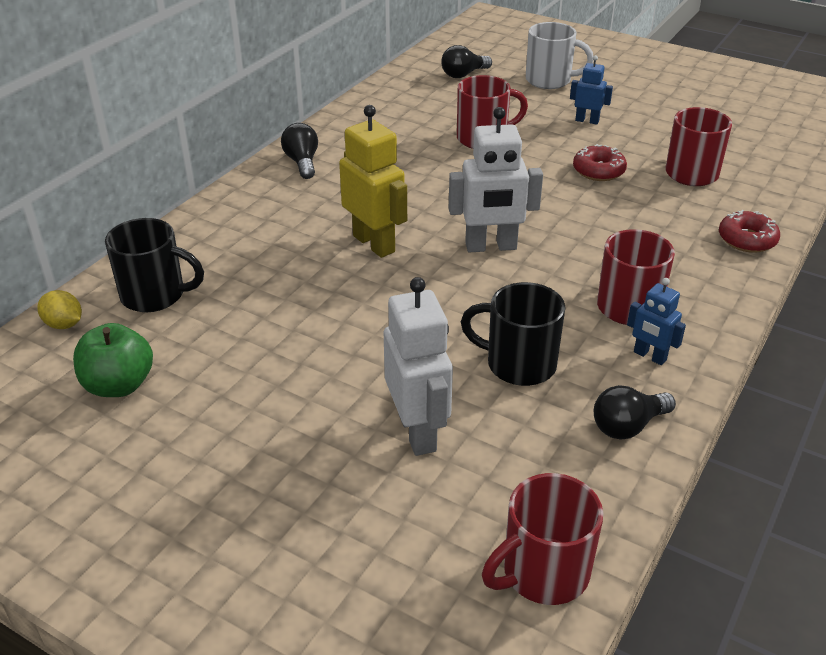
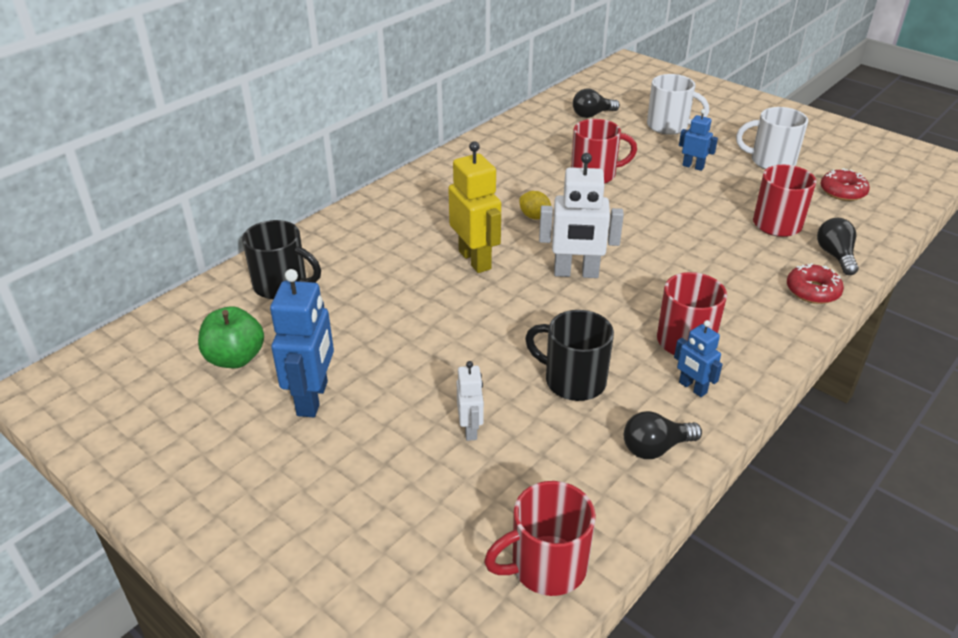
camera: 10 degrees right, 0 degrees up
(64, 324) = (204, 302): yellow lemon -> yellow lemon (534, 217)
(225, 420) = (313, 398): none -> blue robot
(302, 162) = (432, 182): black light bulb -> black light bulb (835, 256)
(418, 432) = (470, 429): white robot -> white robot, size x0.55
(598, 171) = (691, 214): red donut -> red donut (842, 191)
(667, 108) = (771, 161): none -> white mug

